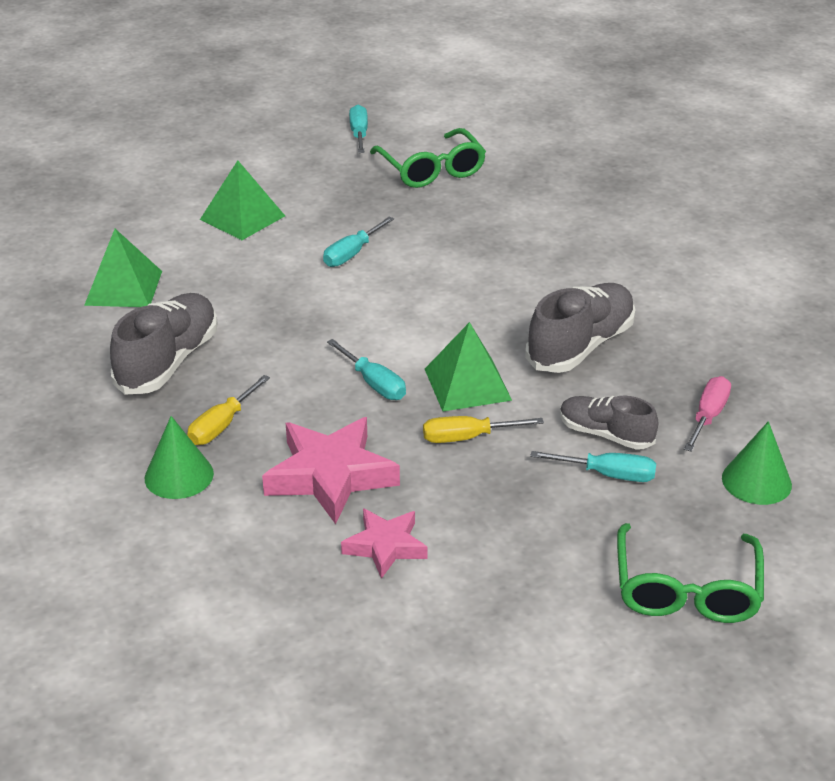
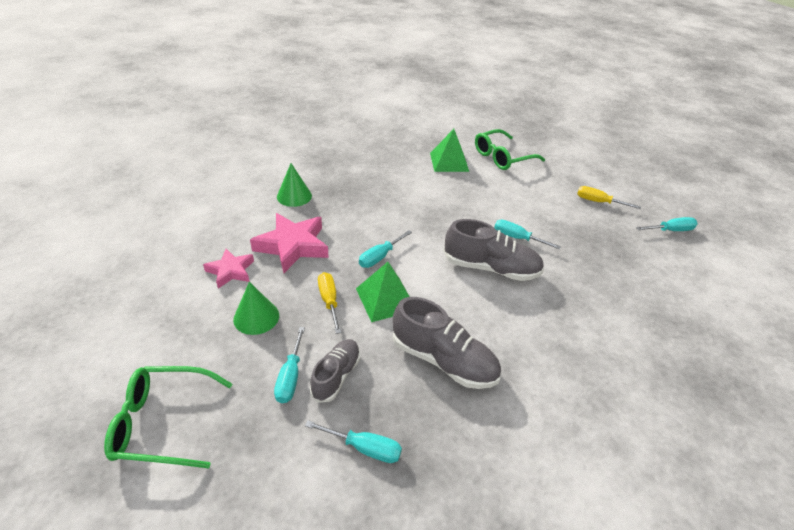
camera: 80 degrees right, 5 degrees up
(168, 362) = (387, 182): grey shoe -> grey shoe (491, 268)
(222, 425) = (335, 205): yellow screwdriver -> yellow screwdriver (598, 202)
(242, 217) = (536, 192): green pyramid -> none
(432, 170) = (646, 269): green glasses -> green glasses (502, 157)
(708, 417) = (364, 448): pink screwdriver -> turquoise screwdriver
(756, 481) = (280, 481): green cone -> green cone (256, 317)

